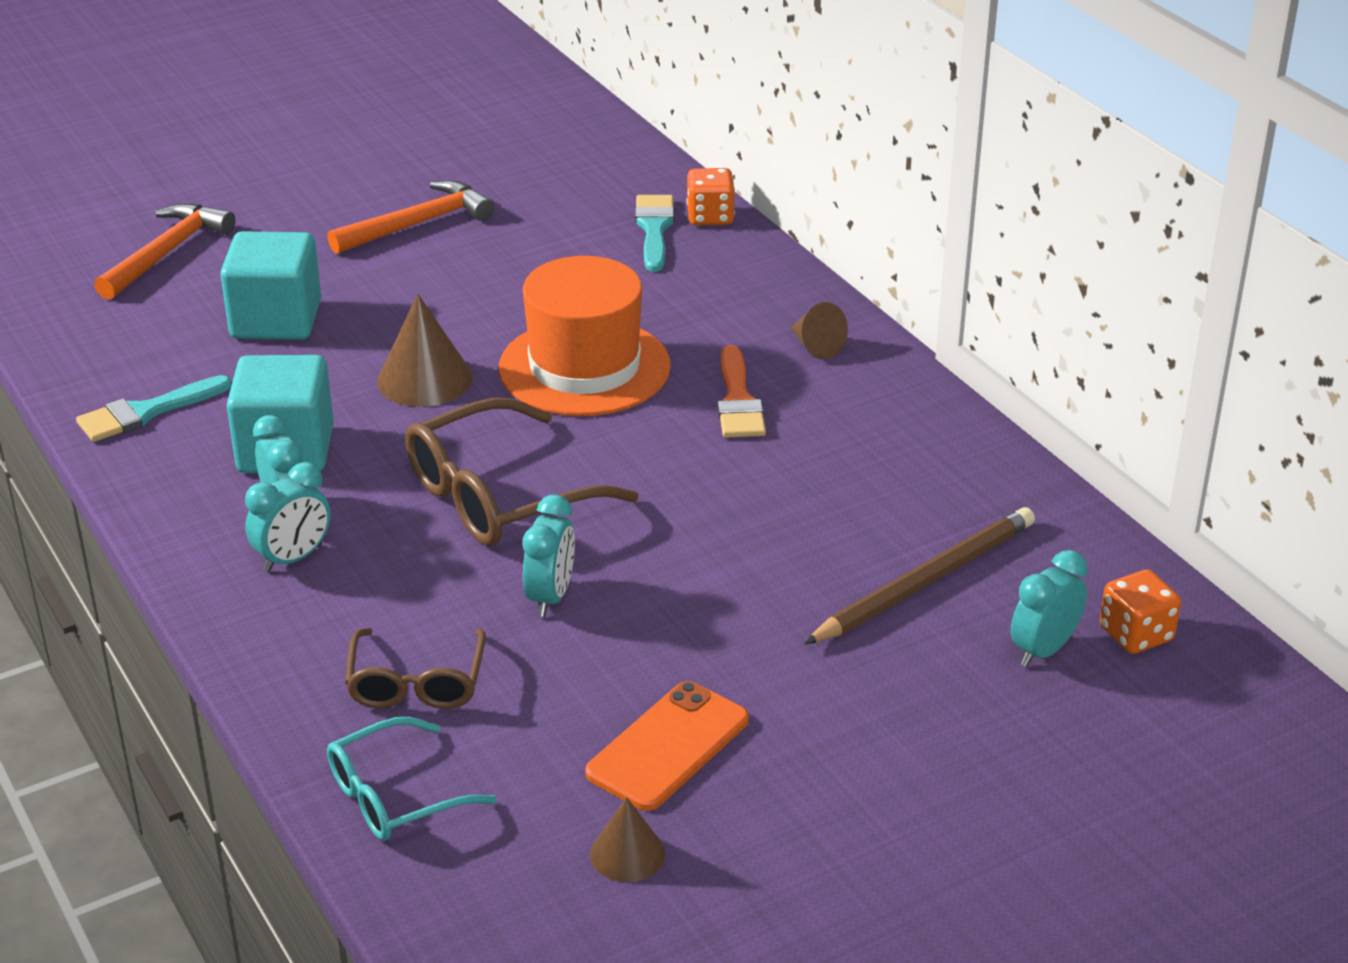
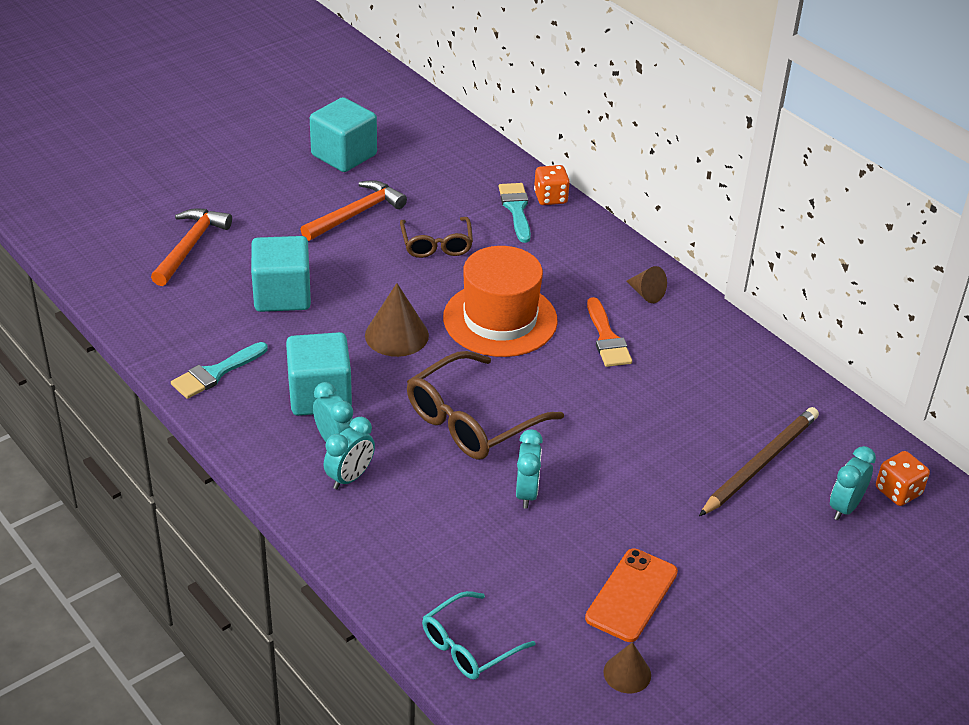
camera: 10 degrees left, 5 degrees up
(416, 682) = (458, 563): brown glasses -> brown glasses (436, 244)
(425, 151) = (344, 155): none -> turquoise cube

